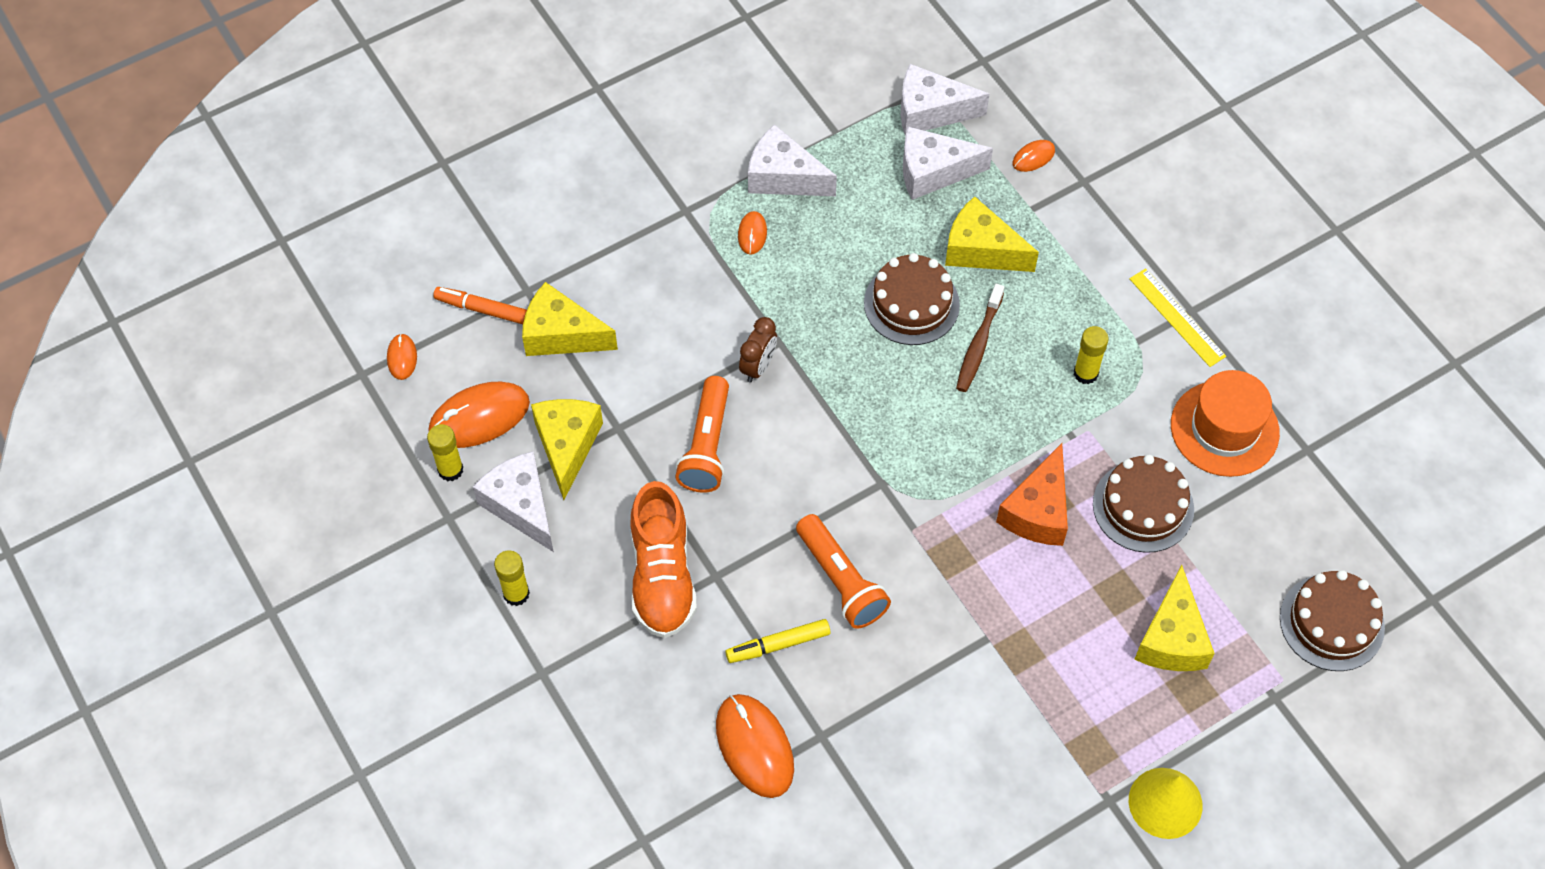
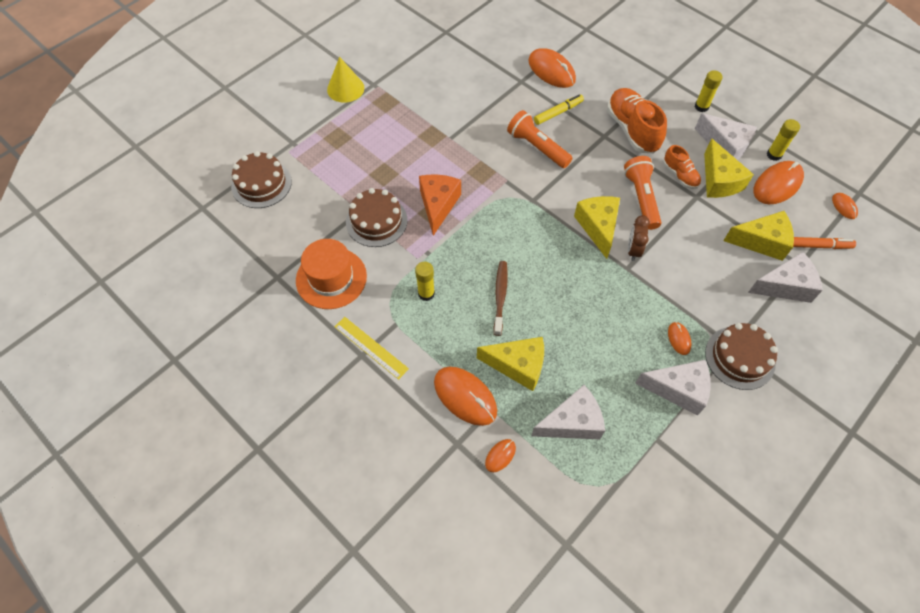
camera: 165 degrees right, 0 degrees up
(625, 470) = (680, 175): none -> orange shoe
(911, 304) = (553, 314): brown cake -> brown cake (740, 357)
(930, 111) = (592, 478): white cheese -> white cheese (785, 286)
(1061, 229) = (465, 396): none -> orange mouse
(1172, 638) = (351, 158): yellow cheese -> yellow cheese (598, 227)

